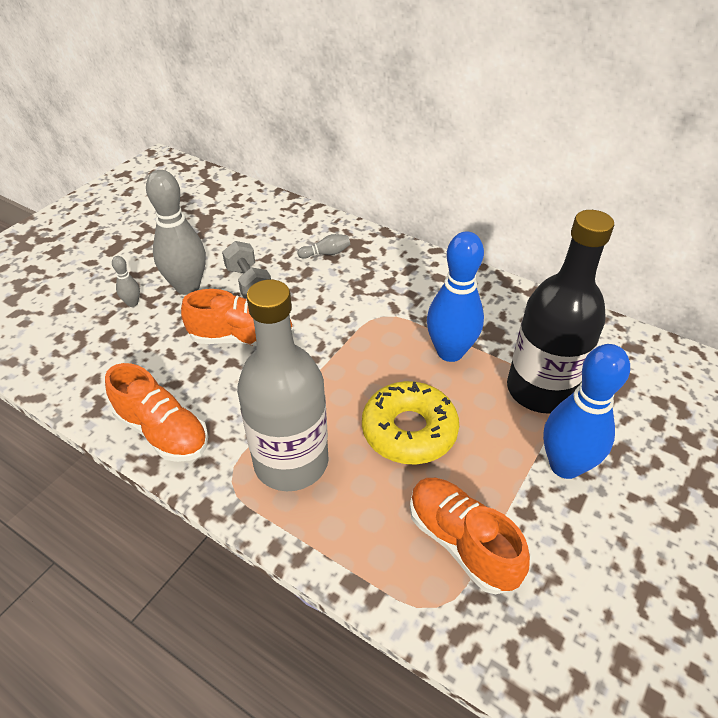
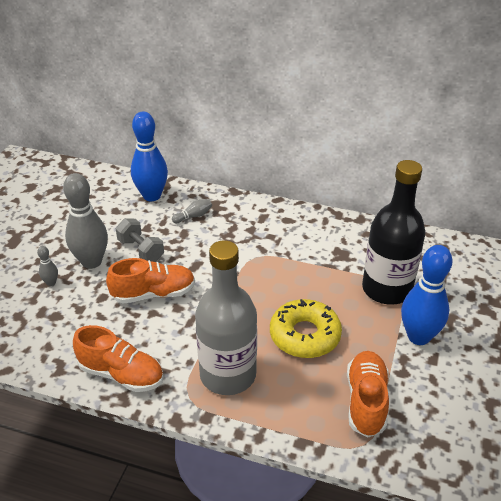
camera: 15 degrees left, 5 degrees down
(450, 352) = (315, 274): blue bowling pin -> blue bowling pin (152, 196)
(461, 542) = (366, 401): orange shoe -> orange shoe turned 60 degrees clockwise

